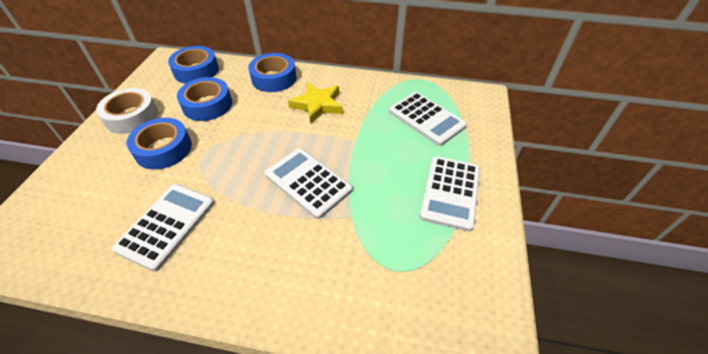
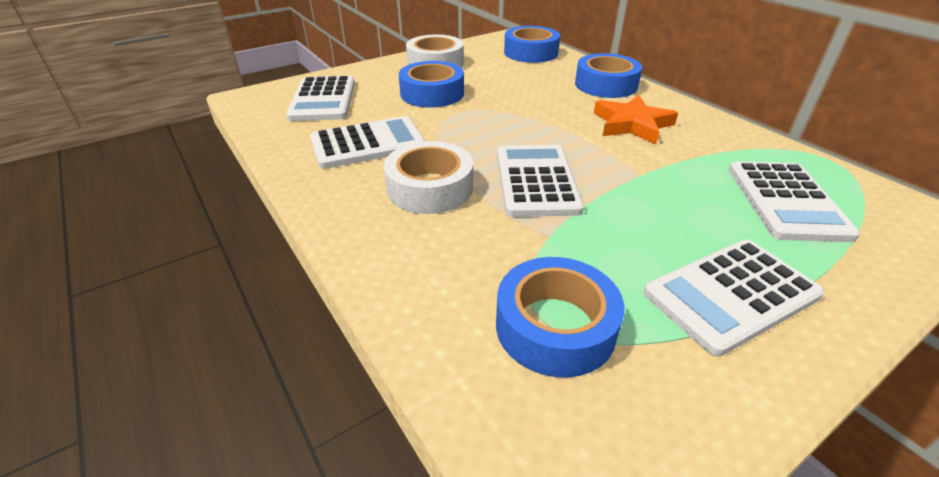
camera: 45 degrees right, 10 degrees down
(74, 208) = (323, 99): none -> white calculator
(207, 105) = (510, 79): blue tape -> blue tape (555, 326)
(253, 232) = (430, 188): none -> white tape
(318, 105) = (632, 124): yellow star -> orange star

